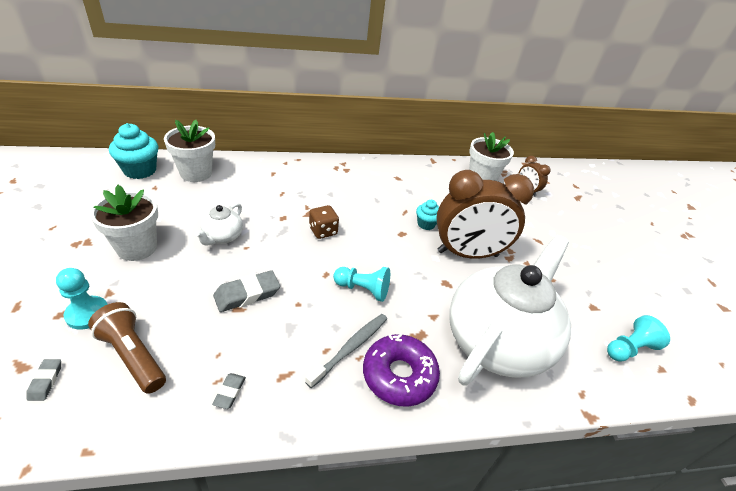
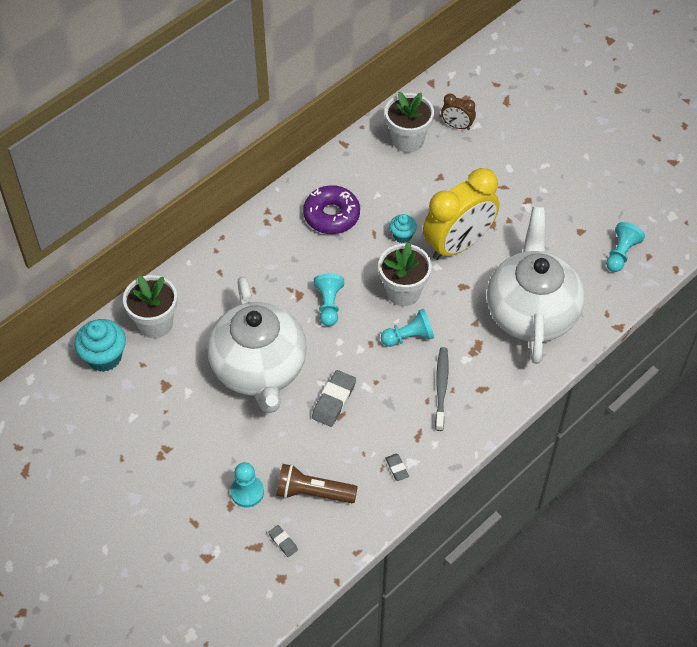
camera: 30 degrees left, 15 degrees up
(137, 247) = (209, 425): white flower pot -> white flower pot (403, 291)
(222, 237) = (259, 369): white teapot -> white teapot, size x2.41
(323, 231) = (329, 305): brown dice -> turquoise pawn
(399, 375) = (487, 383): purple donut -> purple donut (331, 215)
(467, 254) = (458, 244): brown clock -> yellow clock

